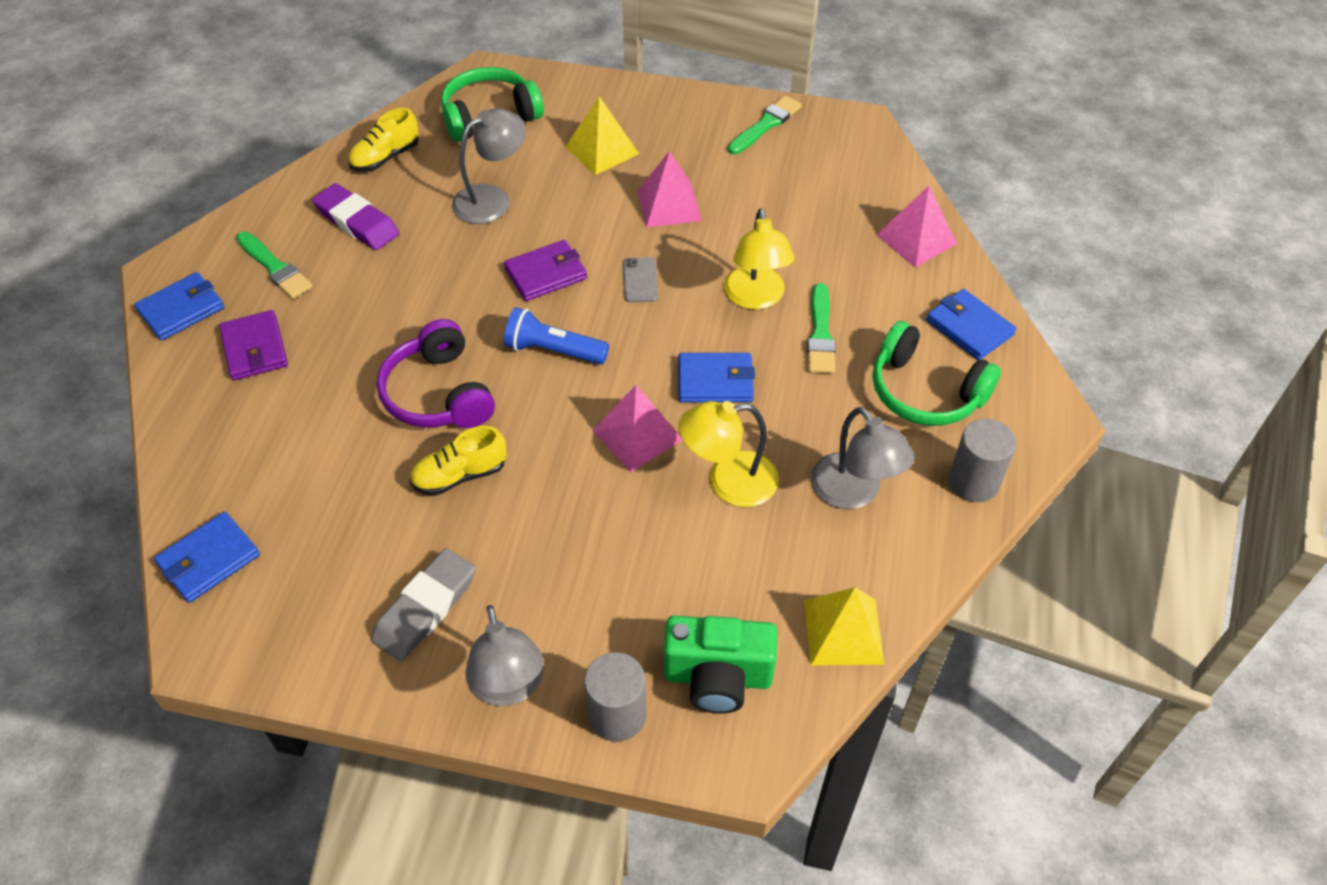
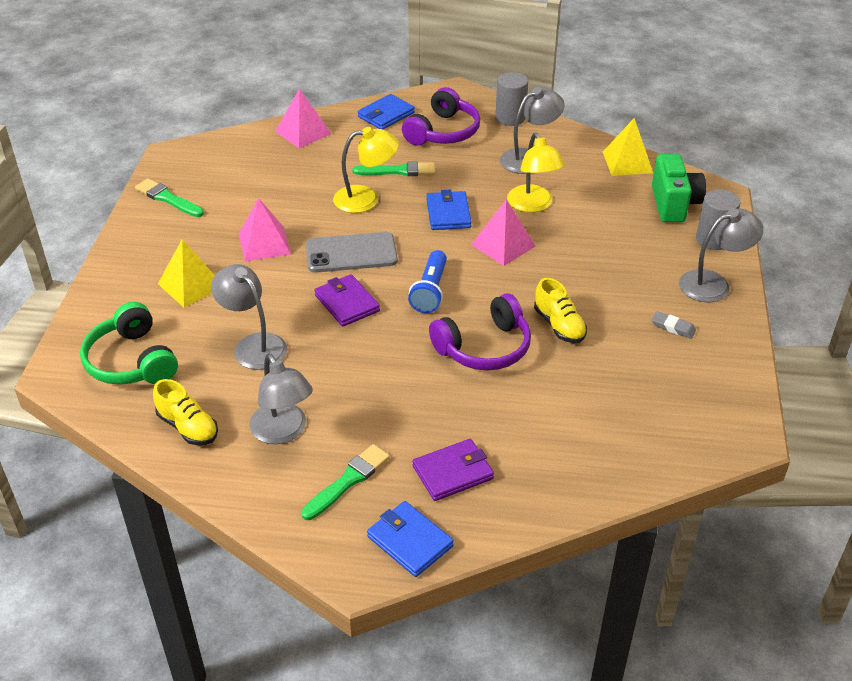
camera: 95 degrees left, 10 degrees down
(209, 560) = (674, 451): blue wallet -> none
(357, 222) = (283, 432): purple eraser -> grey lamp
(425, 608) = (673, 327): grey eraser -> grey eraser, size x0.53
(640, 280) = (351, 253): grey phone -> grey phone, size x1.91
(925, 391) = (443, 132): green headphones -> purple headphones

